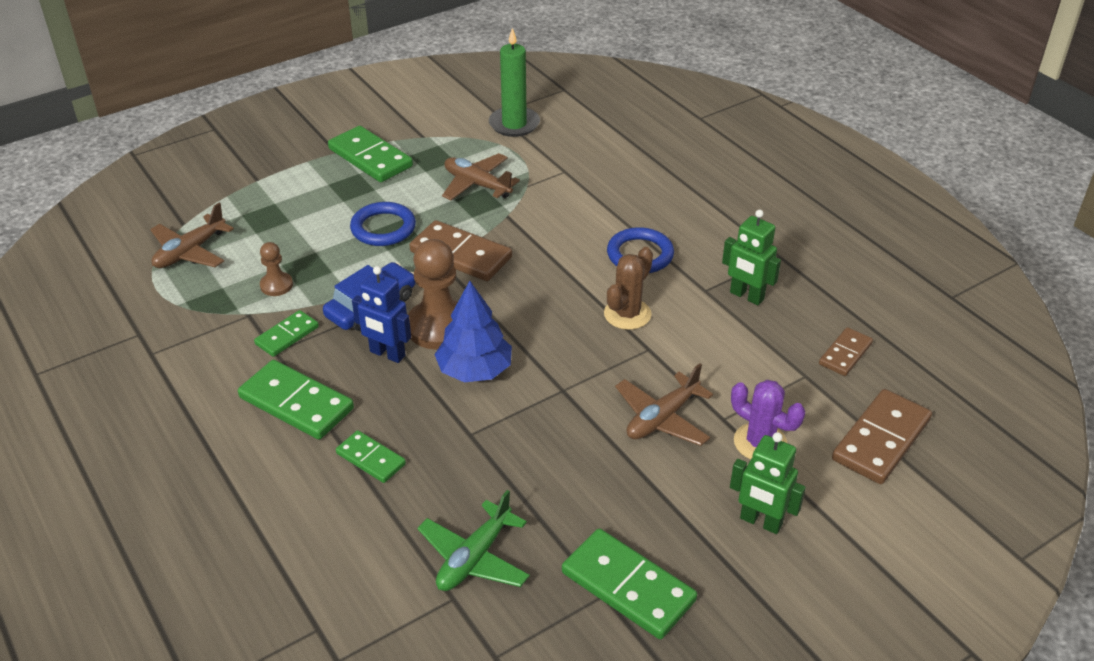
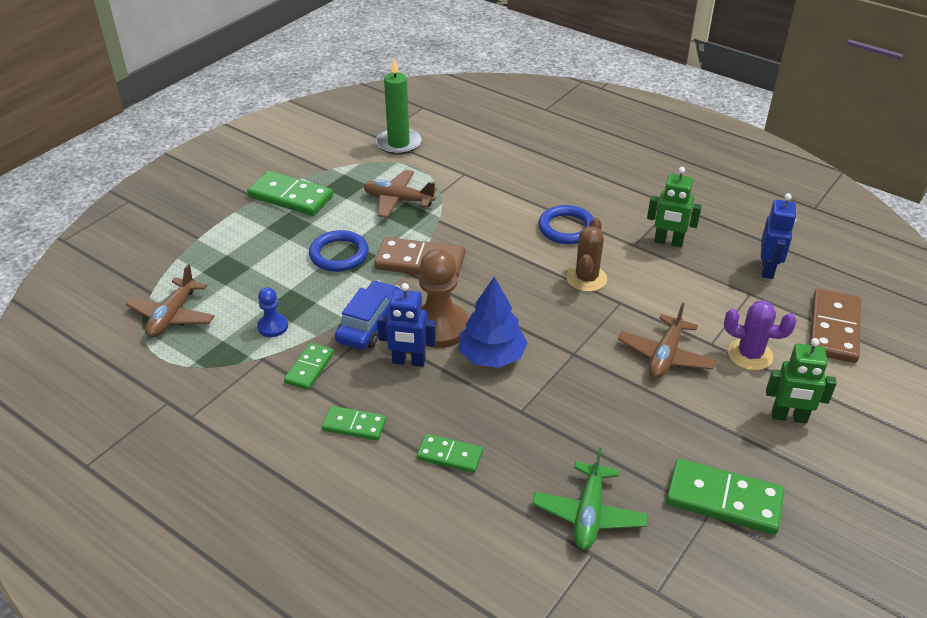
camera: 20 degrees left, 0 degrees up
(276, 285) = (273, 326): brown pawn -> blue pawn
(296, 403) = (354, 425): green domino -> green domino, size x0.58
(845, 354) = (768, 269): brown domino -> blue robot

